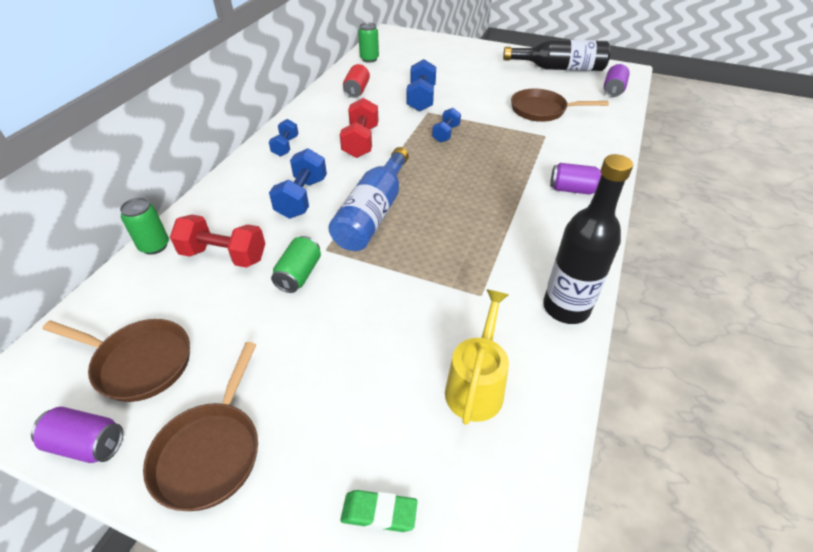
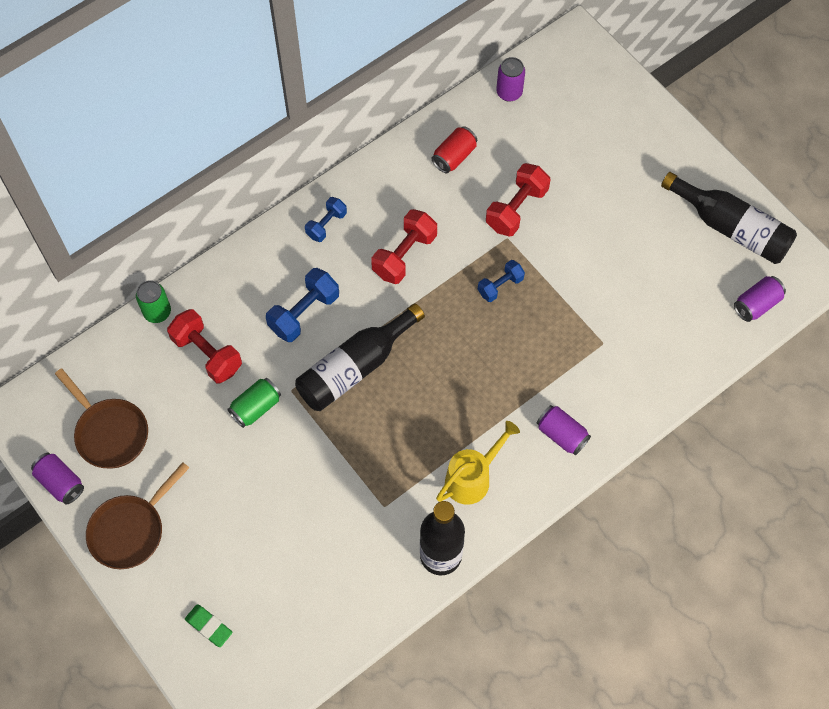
camera: 30 degrees right, 20 degrees up
(369, 59) = (509, 92): green can -> purple can
(373, 213) = (355, 367): blue bottle -> black bottle
(421, 99) = (516, 209): blue dumbbell -> red dumbbell
(476, 385) = (324, 579): yellow watering can -> yellow watering can (473, 477)
(542, 110) = (637, 299): brown pan -> none

